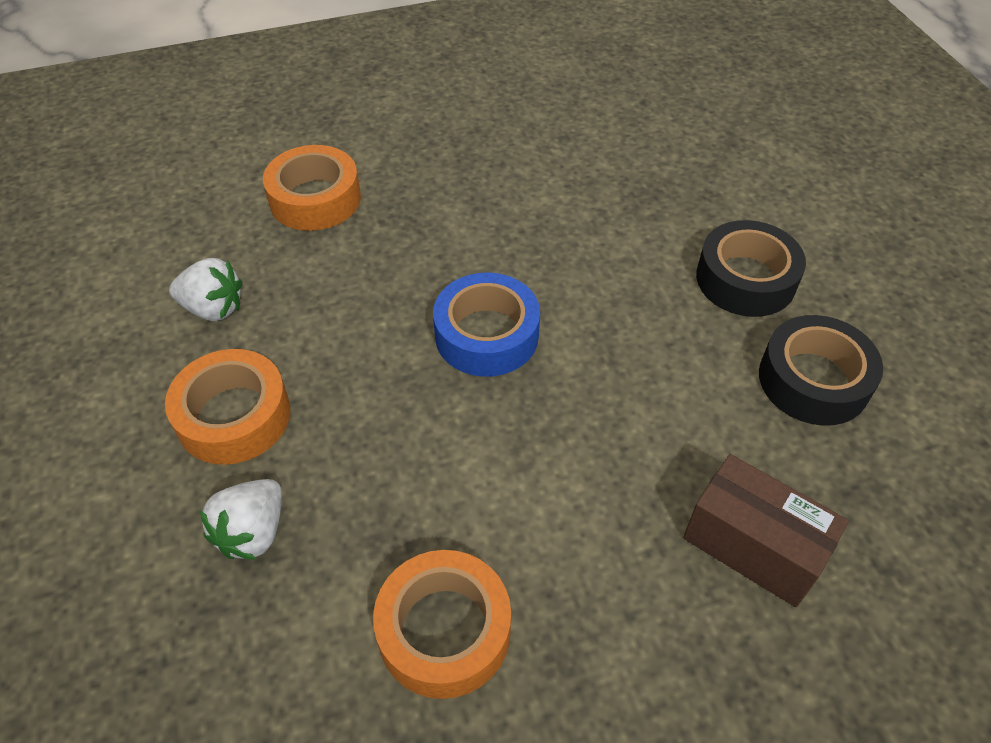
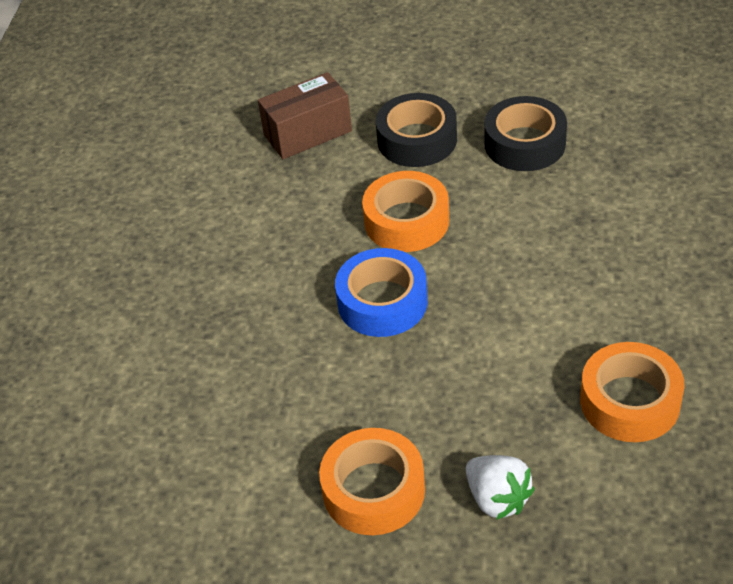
camera: 60 degrees left, 5 degrees down
(213, 308) = (237, 483): white strawberry -> none
(315, 199) = (143, 376): orange tape -> orange tape (406, 221)
(753, 546) = (635, 224): brown box -> brown box (307, 133)

